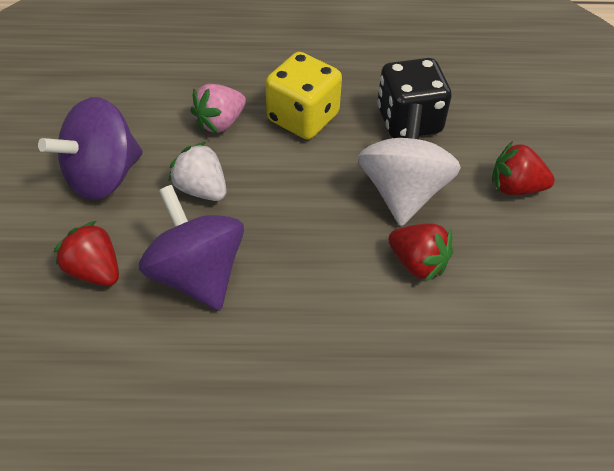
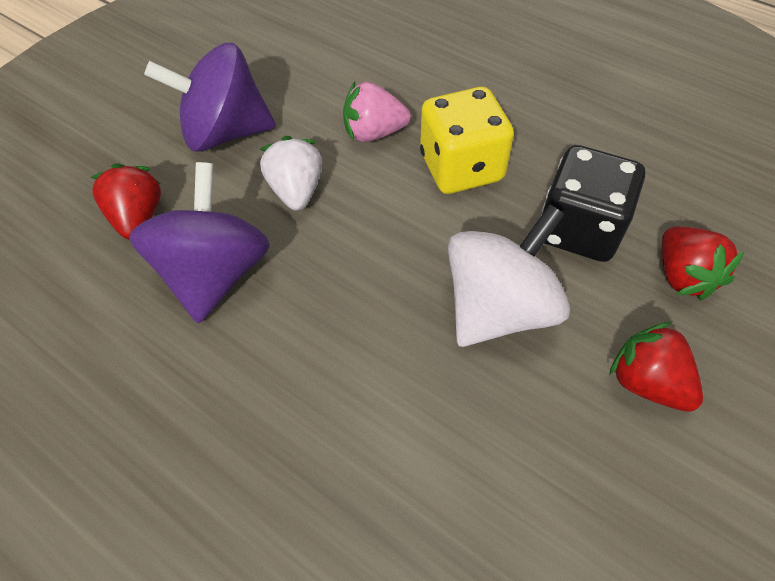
camera: 40 degrees right, 5 degrees up
(417, 263) = (442, 401): red strawberry -> red strawberry (683, 276)

